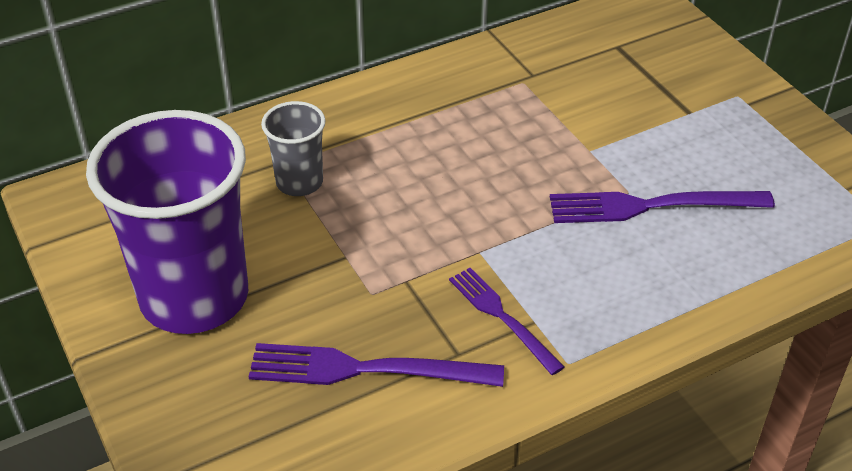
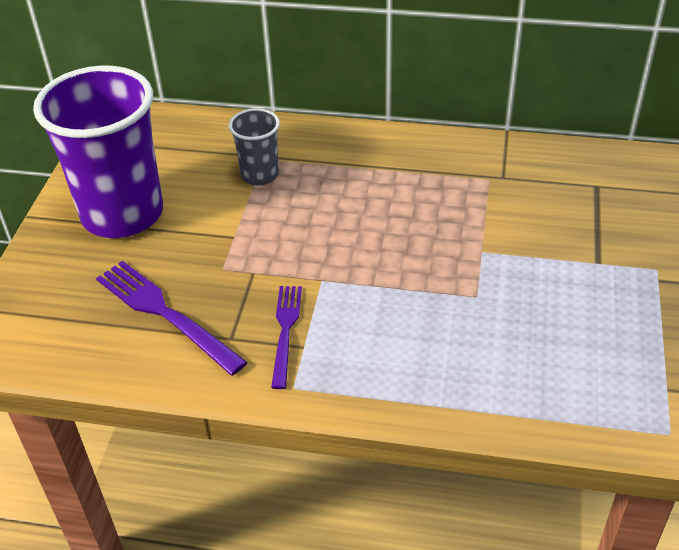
camera: 40 degrees right, 0 degrees up
(651, 206) = (482, 315): purple fork -> none

